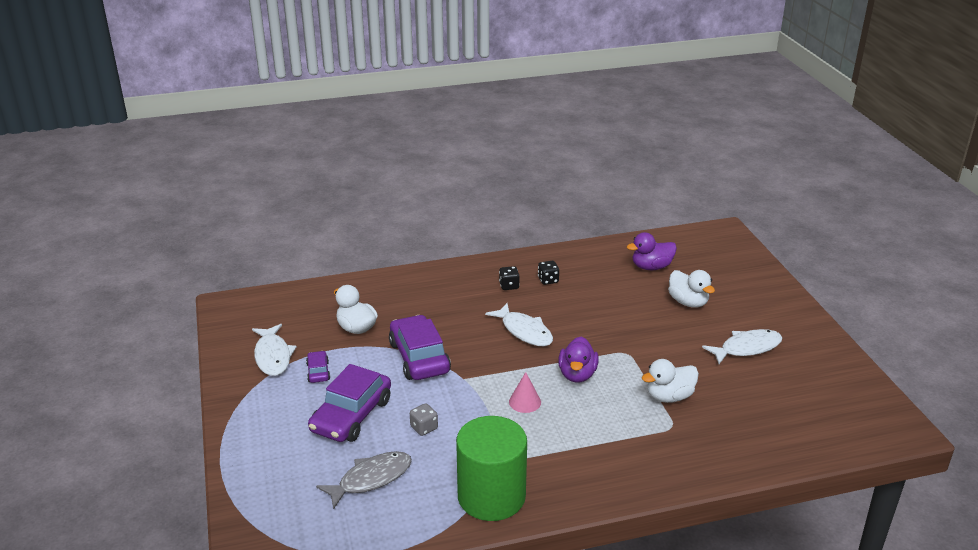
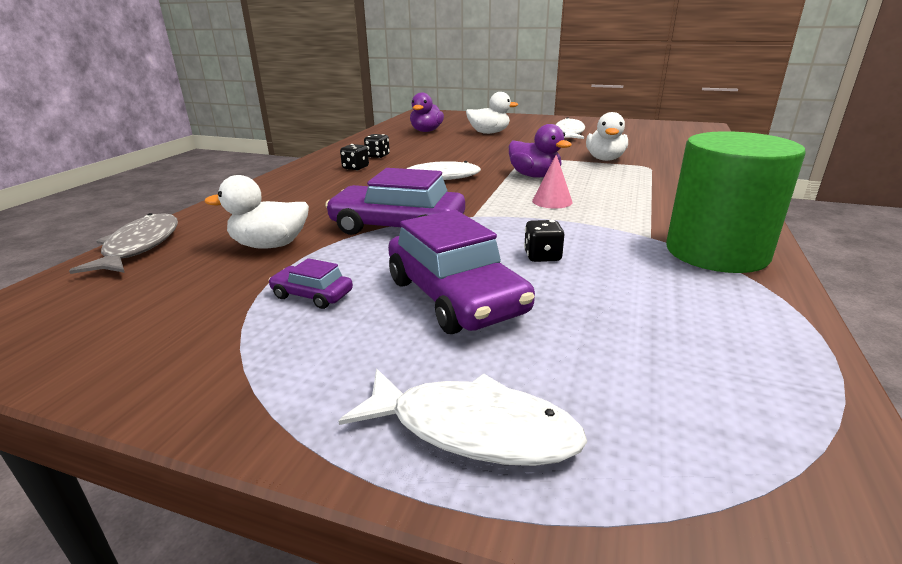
camera: 55 degrees left, 5 degrees down
(273, 356) = (200, 323): white fish -> white fish (473, 429)
(371, 479) = (628, 320): grey fish -> grey fish (139, 247)
(424, 428) = (542, 256): grey dice -> black dice

